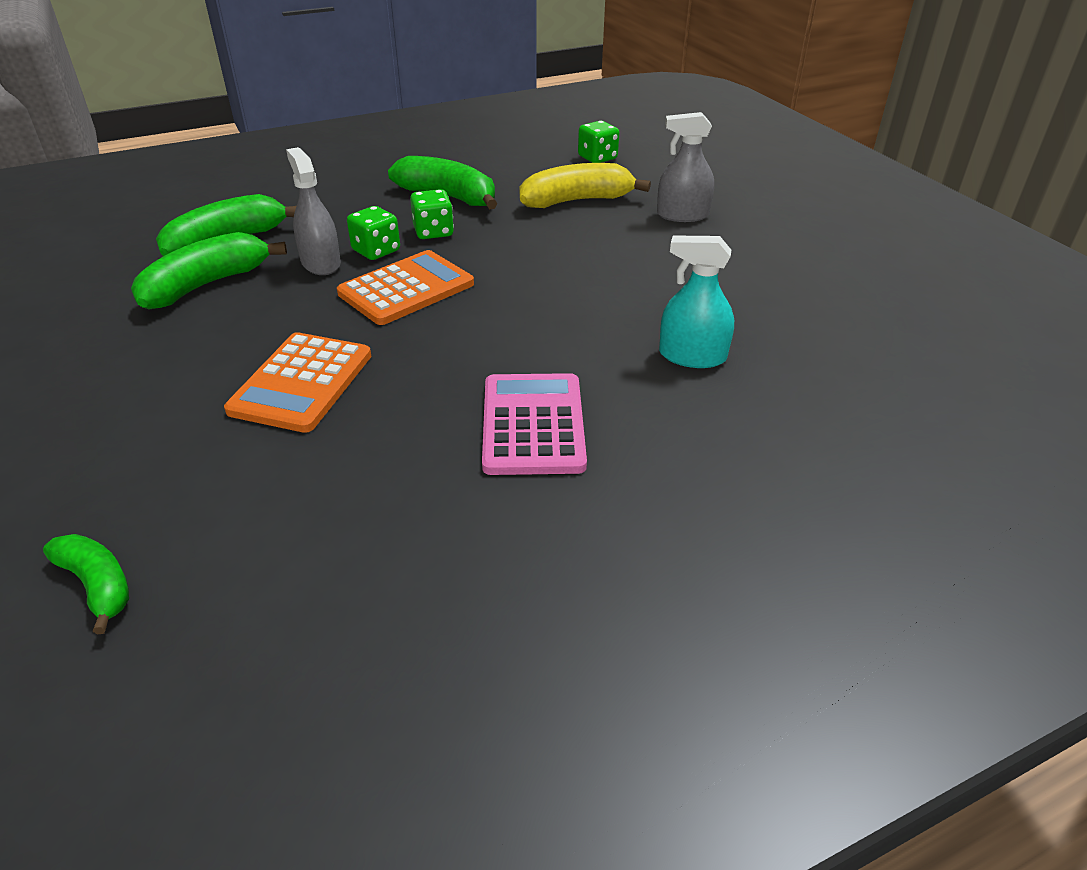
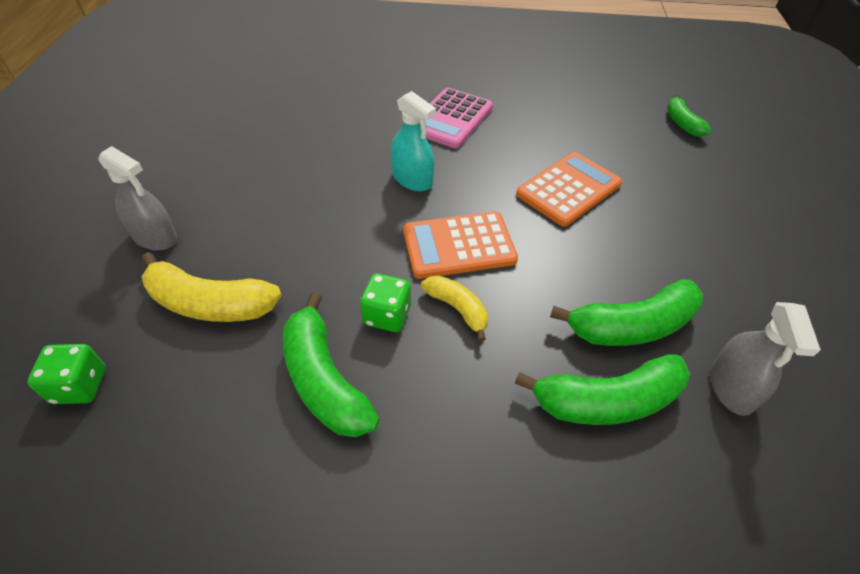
camera: 150 degrees left, 10 degrees up
(321, 263) = (517, 313): grey spray bottle -> grey spray bottle (731, 387)
(376, 251) = (457, 309): green dice -> yellow banana
(692, 356) = (328, 121): turquoise spray bottle -> turquoise spray bottle (412, 179)

